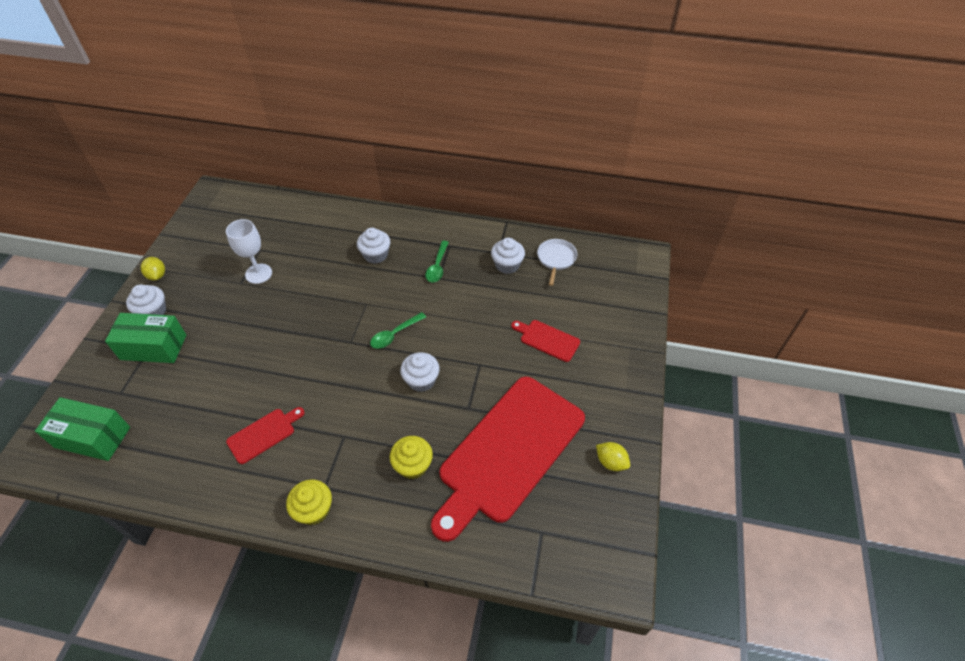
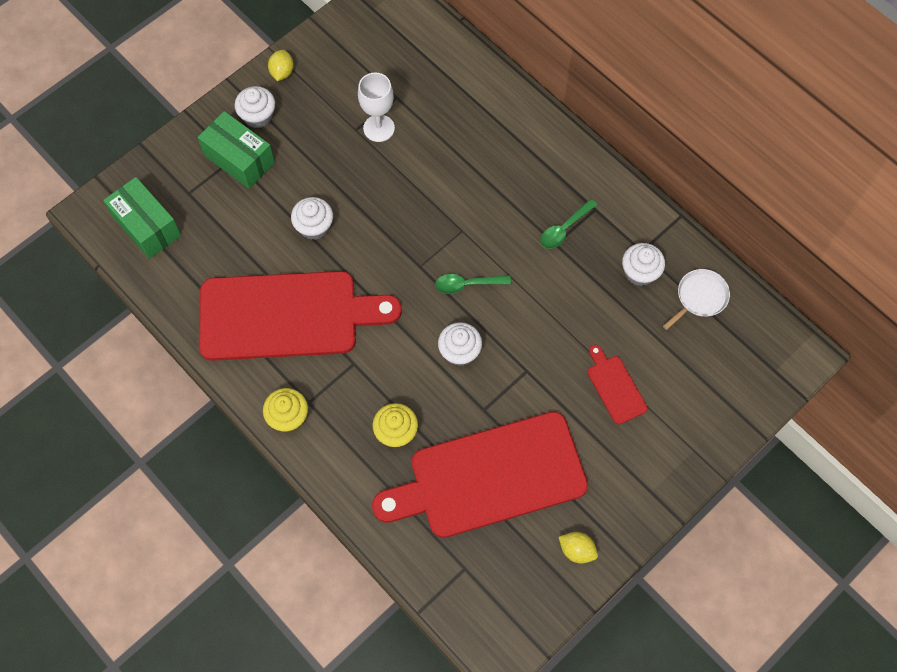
camera: 35 degrees right, 15 degrees up
(264, 434) = (287, 316): red cutting board -> red cutting board, size x2.41
(375, 255) = (509, 175): white cupcake -> white cupcake (314, 226)
(611, 462) = (577, 550): yellow lemon -> yellow lemon turned 45 degrees counterclockwise

